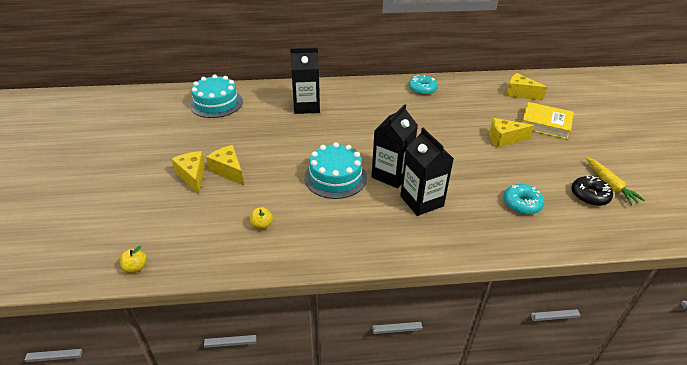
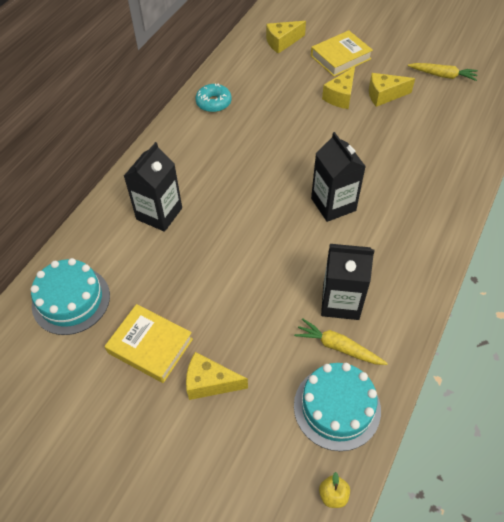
camera: 55 degrees left, 15 degrees up
(204, 143) = (150, 346): none -> yellow book
(228, 171) = (226, 342): yellow cheese -> yellow cheese (384, 95)
(262, 225) = (338, 347): yellow apple -> yellow carrot
(335, 177) = (306, 250): turquoise cake -> turquoise cake (337, 407)
(421, 201) = (385, 203): black carton -> black carton (340, 302)
(522, 204) = (430, 140): turquoise donut -> none
(589, 195) = (447, 95): black donut -> none

